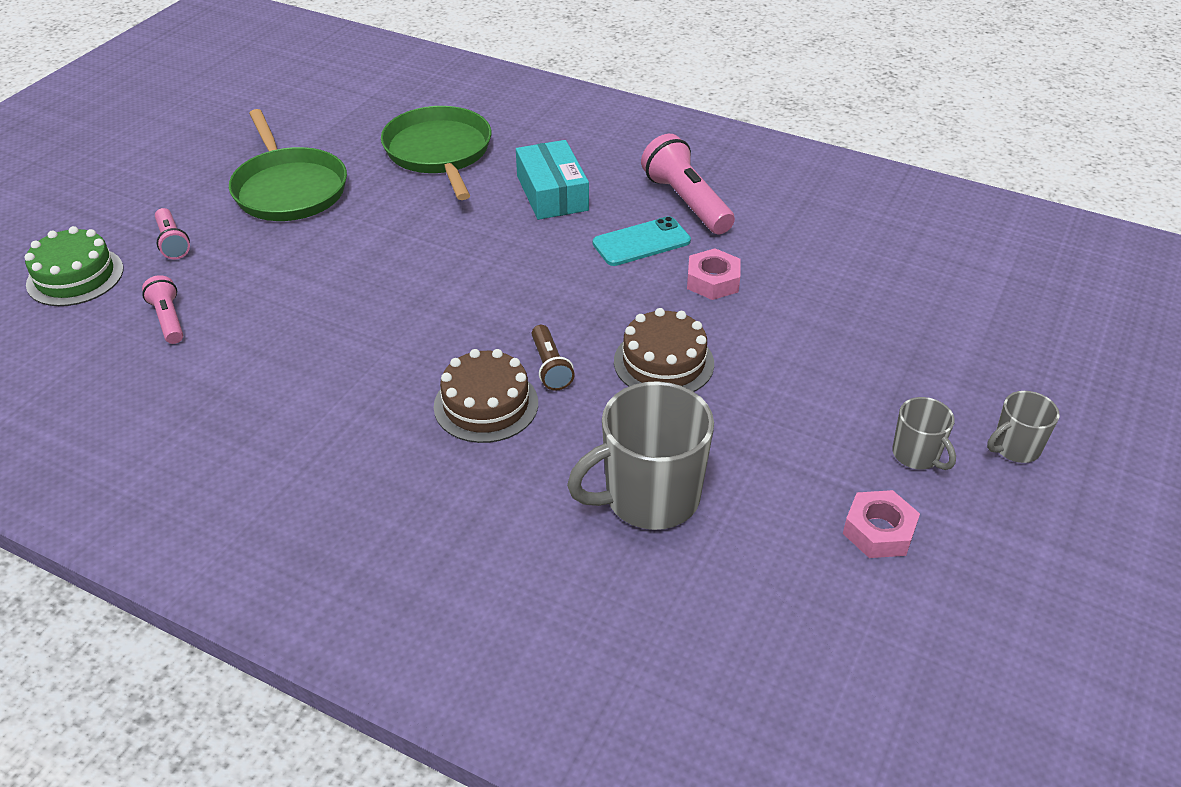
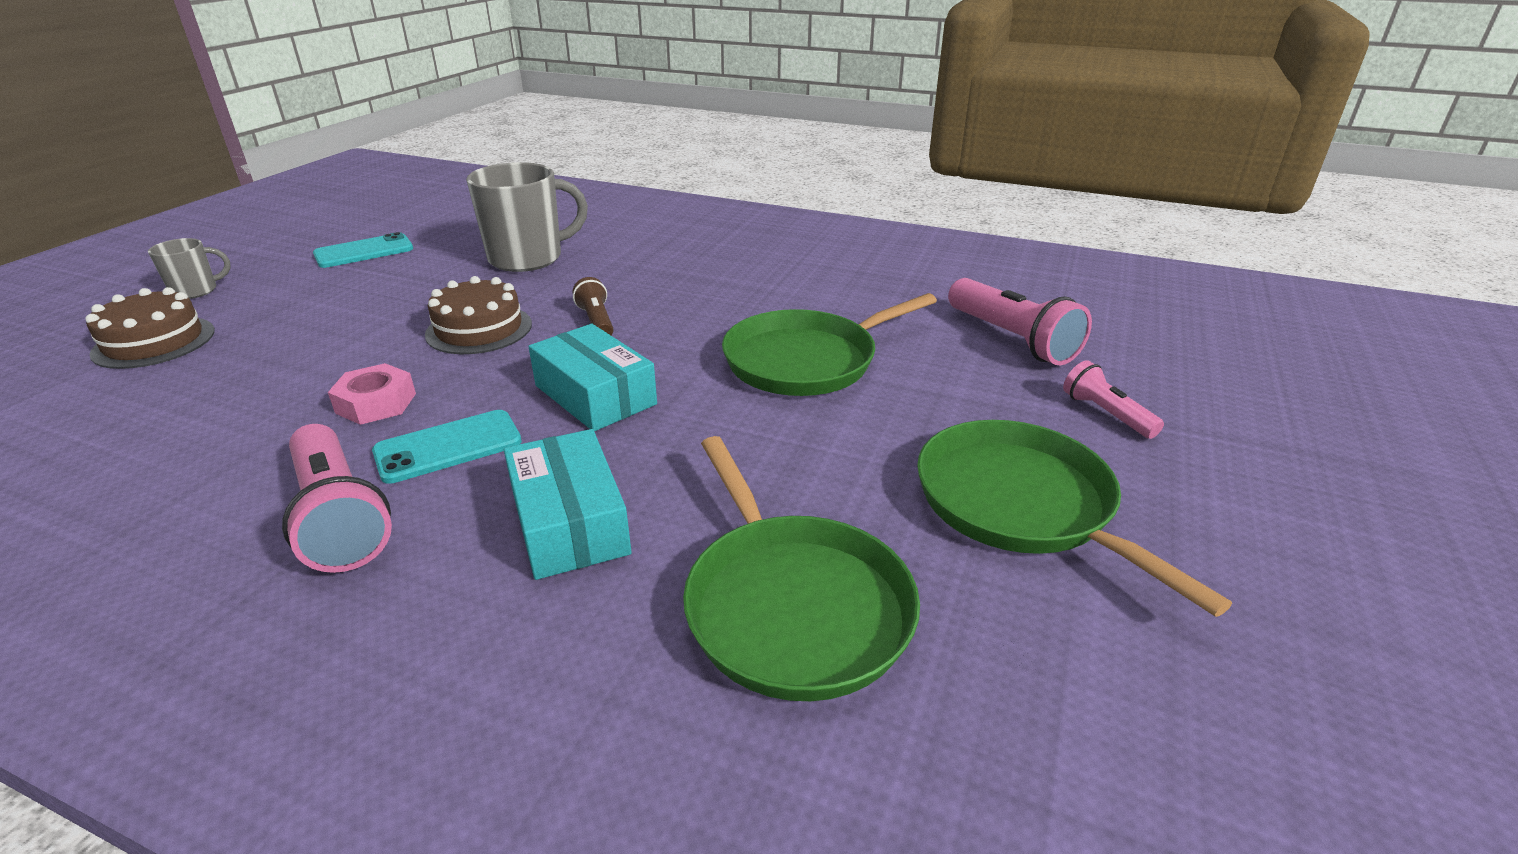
camera: 175 degrees right, 10 degrees down
(75, 276) = (1172, 372): green cake -> none
(168, 319) = (1012, 339): pink flashlight -> pink flashlight, size x1.76
(365, 305) = (807, 360): none -> green pan
(486, 404) = (658, 296): brown cake -> brown cake (154, 342)
(544, 279) = (595, 395): none -> turquoise box
(878, 531) = (364, 252): pink nut -> turquoise phone
(917, 455) = (289, 284): grey mug -> none

